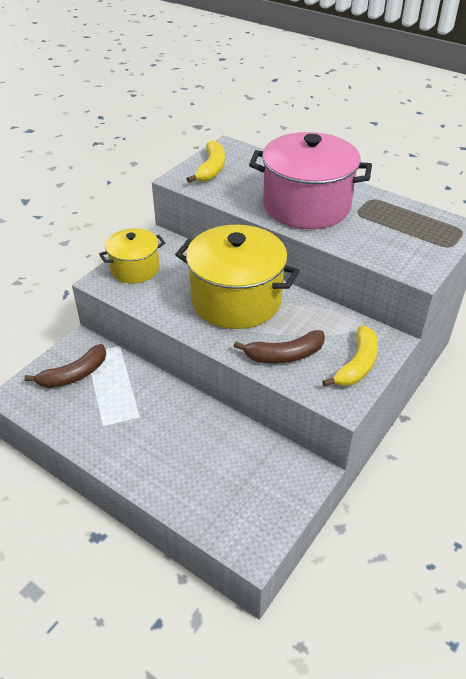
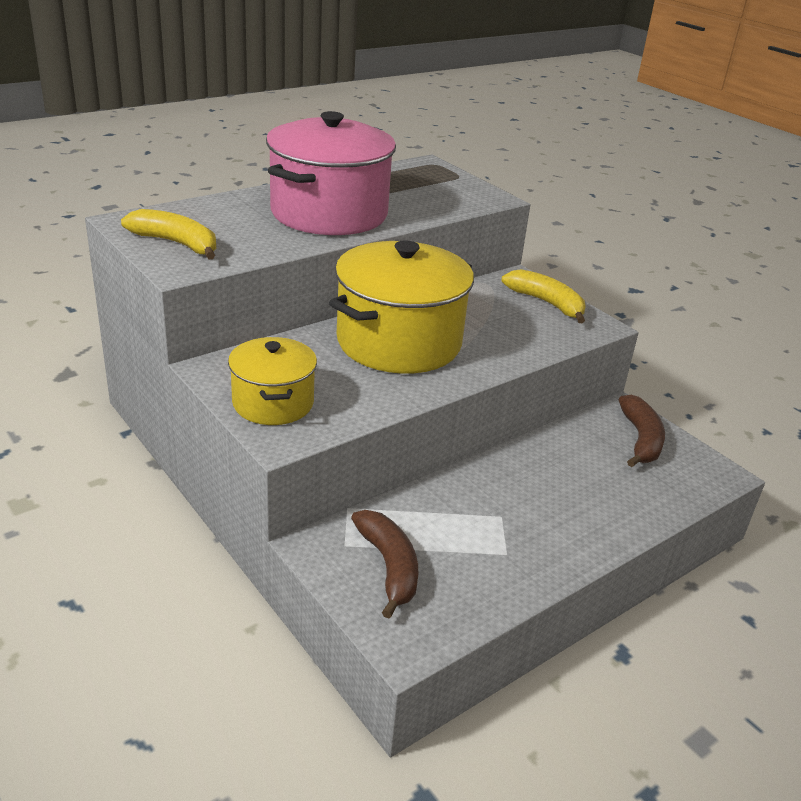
camera: 75 degrees left, 10 degrees down
(284, 355) = (515, 337): brown banana -> brown banana (640, 439)

